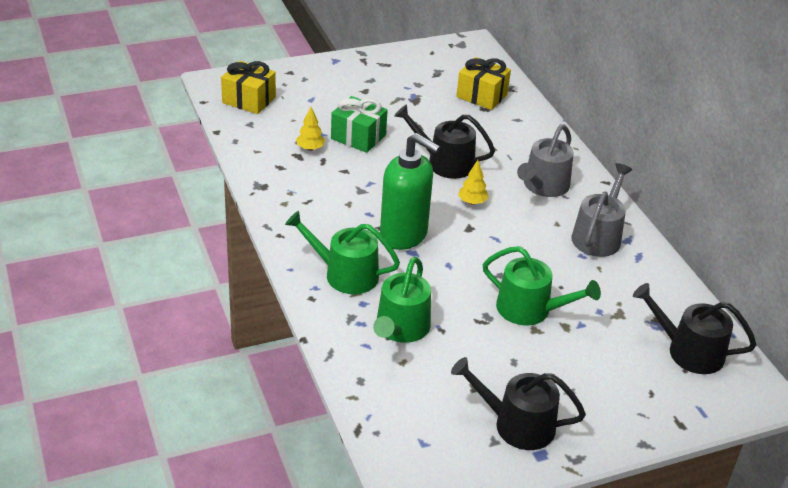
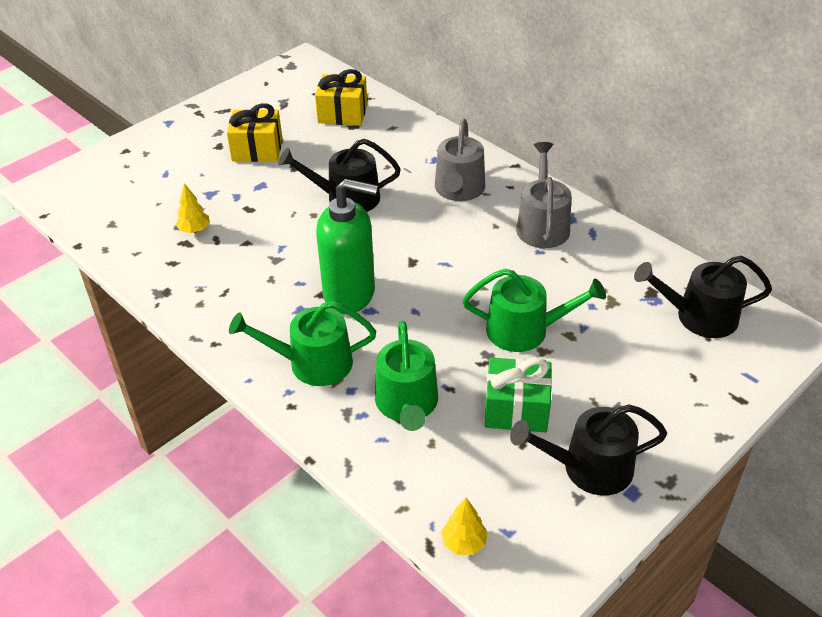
camera: 20 degrees left, 5 degrees up
(249, 100) = (96, 196): yellow gift -> yellow gift (257, 149)
(358, 137) = (240, 200): green gift -> green gift (516, 409)
(472, 202) = (399, 232): yellow tree -> yellow tree (464, 543)

